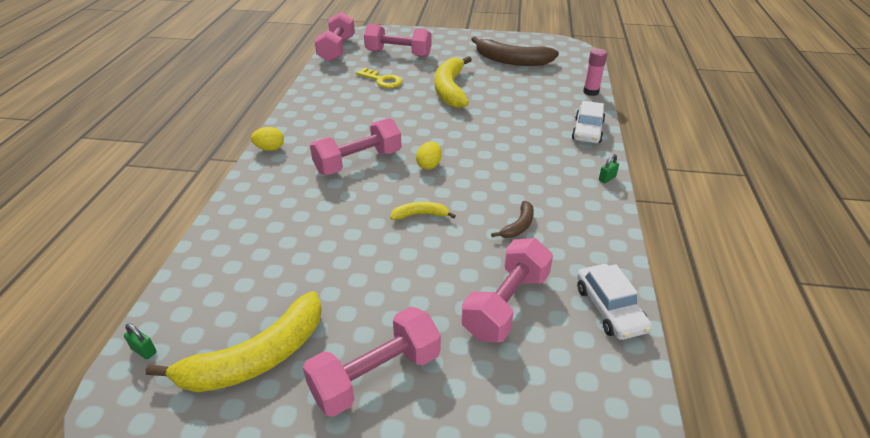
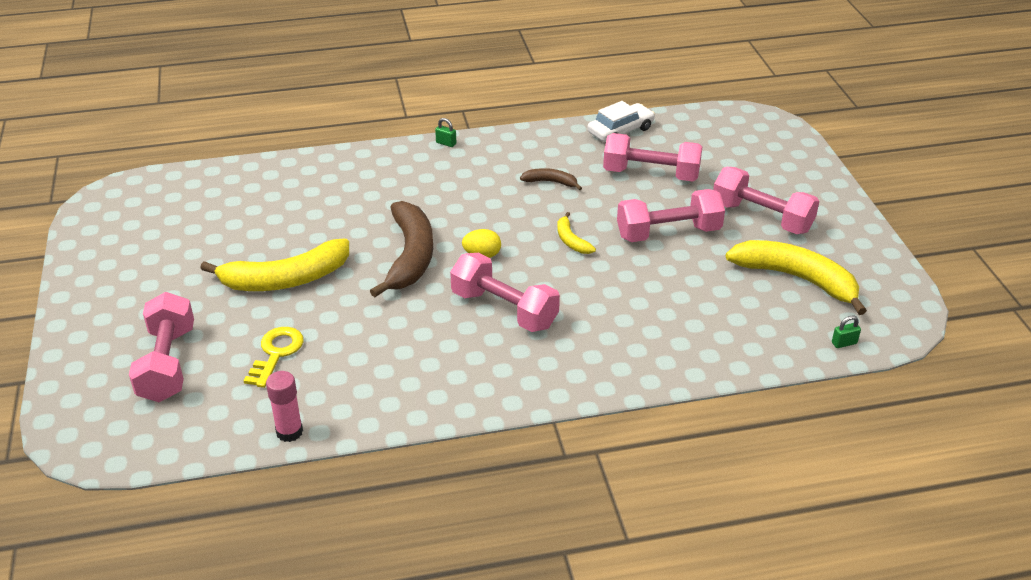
camera: 110 degrees left, 0 degrees up
(144, 350) = (844, 343): green padlock -> green padlock turned 60 degrees clockwise
(270, 149) = (516, 398): yellow egg -> none
(337, 49) = (163, 449): pink dumbbell -> pink dumbbell (668, 233)
(512, 61) = (172, 241): brown banana -> brown banana (410, 256)
(587, 131) = (355, 161): white car -> none
(591, 92) = (255, 167): pink glue stick -> pink glue stick (289, 432)

